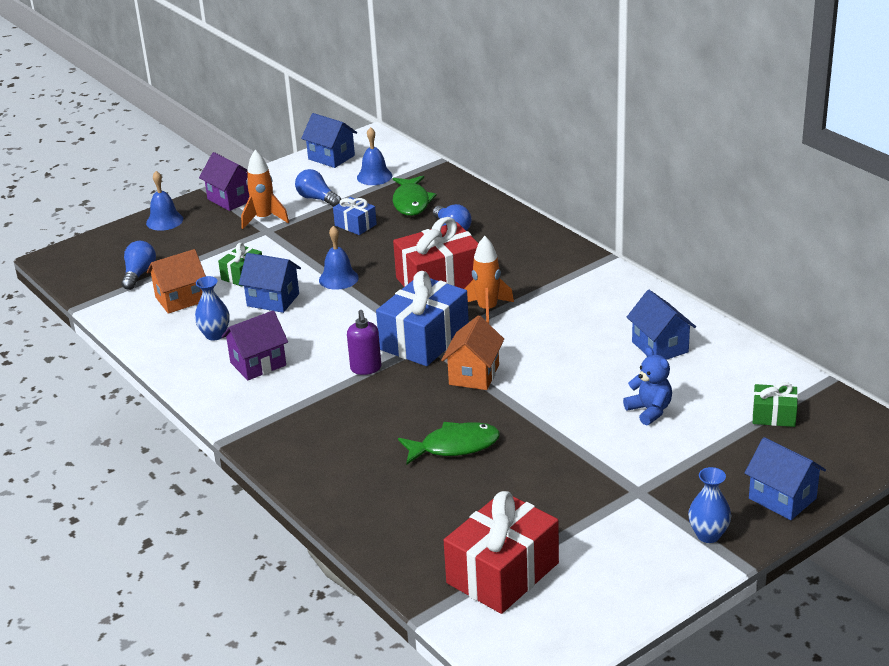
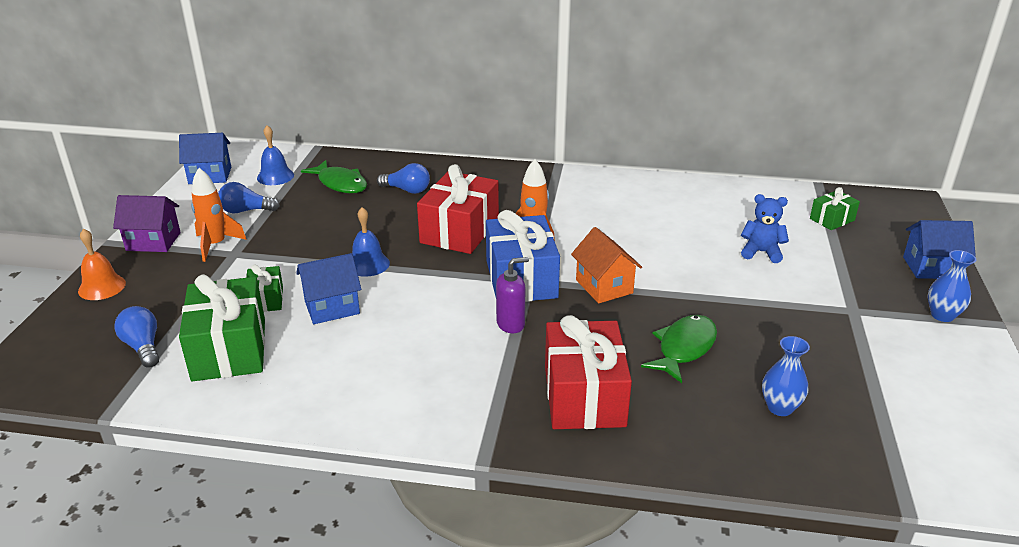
camera: 45 degrees left, 0 degrees up
(164, 221) = (102, 287): blue bell -> orange bell
(180, 299) = (229, 349): orange house -> green gift
(215, 335) = (319, 364): blue vase -> blue vase (780, 407)
(258, 364) = (405, 369): purple house -> none
(355, 225) = (316, 217): blue gift -> none
(366, 368) = (511, 324): purple soap dispenser -> purple soap dispenser turned 60 degrees counterclockwise
(502, 573) = (889, 427): red gift -> red gift (584, 396)
(660, 347) = (692, 208): blue house -> none

